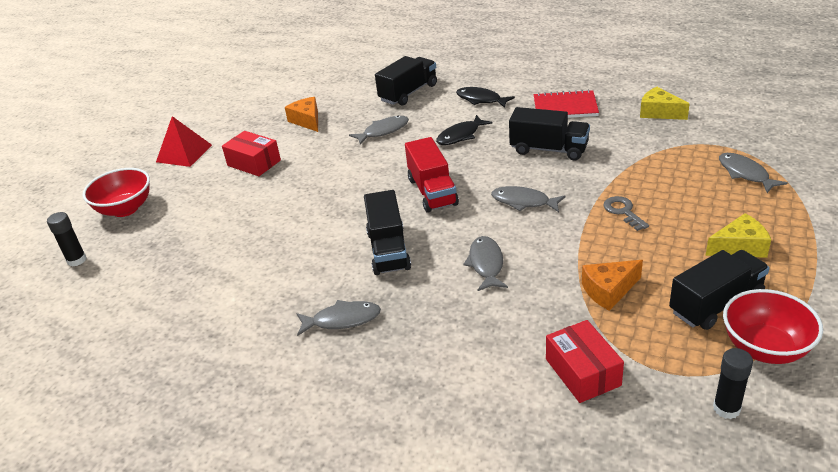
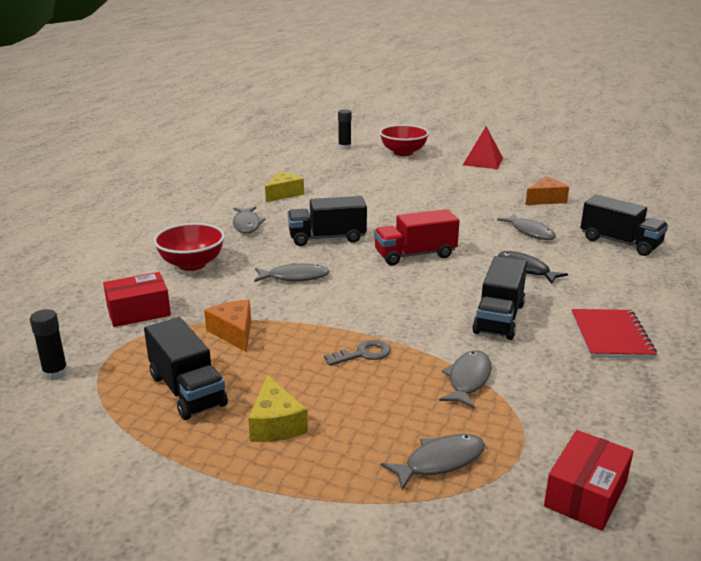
camera: 85 degrees right, 10 degrees down
(254, 163) = (468, 185): red box -> red box (586, 494)
(481, 99) = (616, 282): black fish -> none
(523, 202) = (391, 298): grey fish -> grey fish (468, 380)
(659, 112) = (614, 410): yellow cheese -> yellow cheese (284, 194)
(765, 348) = (111, 409): red bowl -> red bowl (192, 264)

